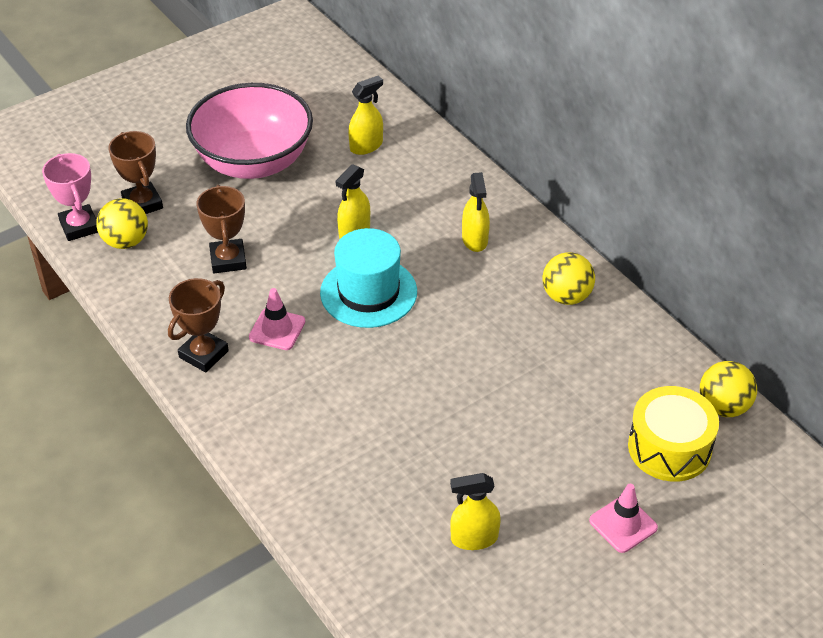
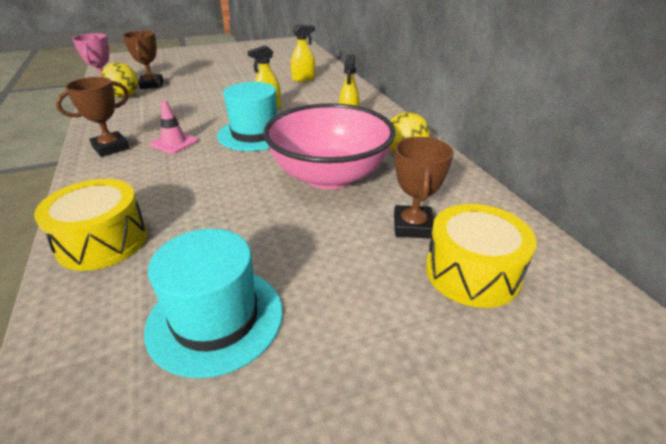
camera: 15 degrees right, 10 degrees down
(228, 260) = (176, 110): brown trophy -> brown trophy (412, 226)
(253, 162) = (231, 78): pink bowl -> pink bowl (329, 176)
(314, 487) = (102, 241): none -> yellow drum
(474, 538) = (215, 318): yellow spray bottle -> turquoise hat
(623, 524) = (396, 340): pink traffic cone -> none
(723, 407) = (538, 247): yellow ball -> none

